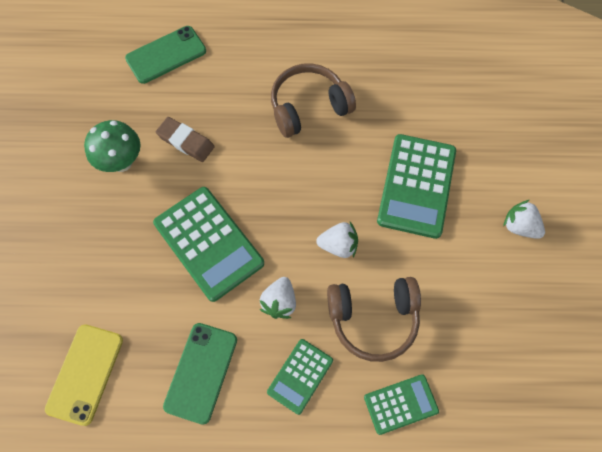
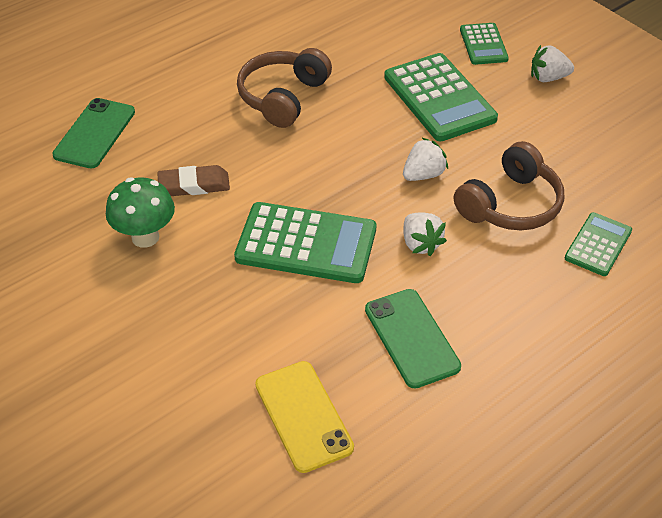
camera: 40 degrees left, 20 degrees down
(300, 376) = (498, 281): green calculator -> green calculator (483, 44)

